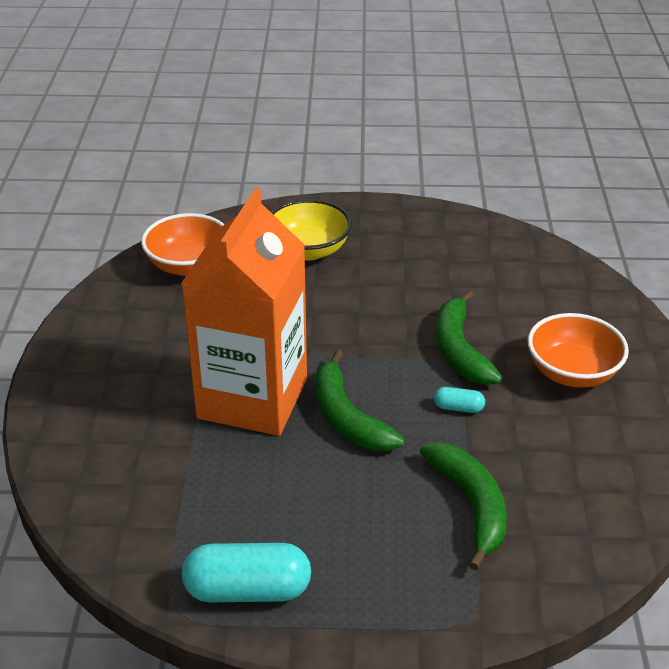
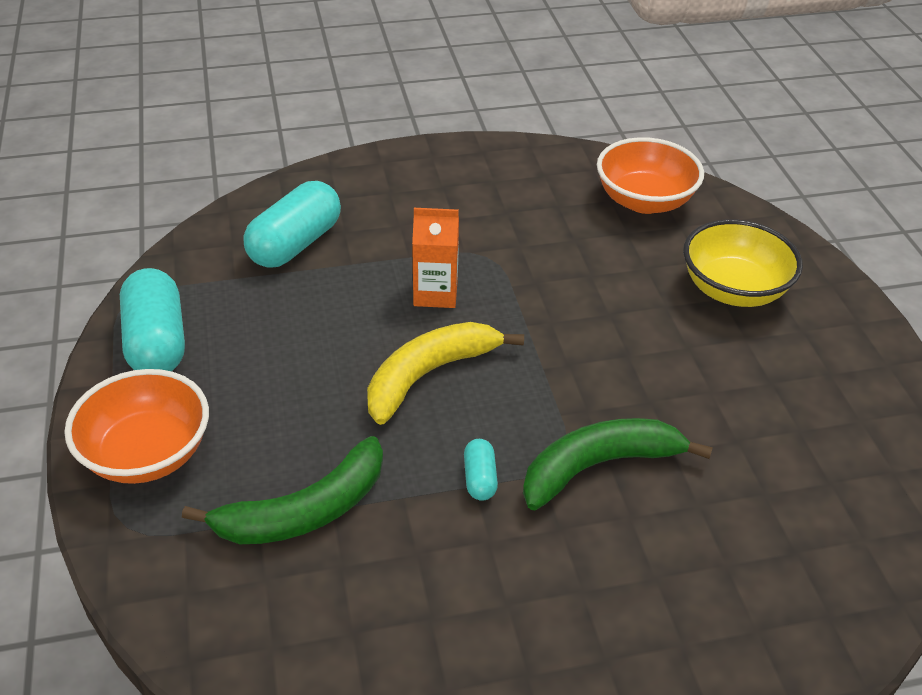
camera: 75 degrees right, 5 degrees up
(145, 479) = (295, 244): none -> turquoise capsule
(252, 398) = (435, 293): orange carton -> orange carton, size x0.41
(347, 417) = (429, 375): green banana -> yellow banana
(572, 373) = (603, 607): orange bowl -> orange bowl (147, 454)

